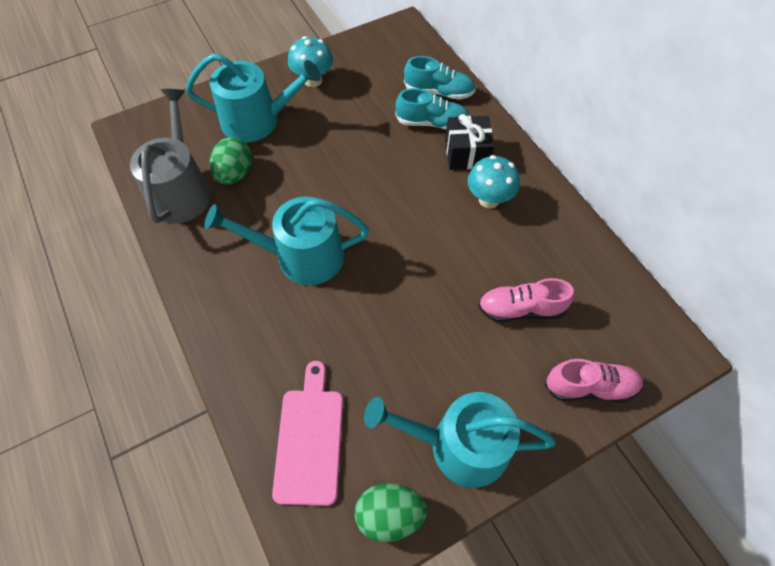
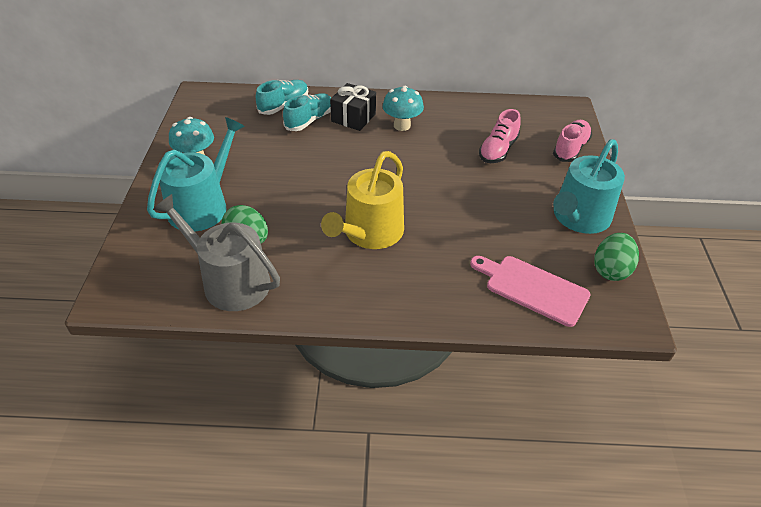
camera: 60 degrees left, 15 degrees down
(301, 256) = (370, 233): turquoise watering can -> yellow watering can

